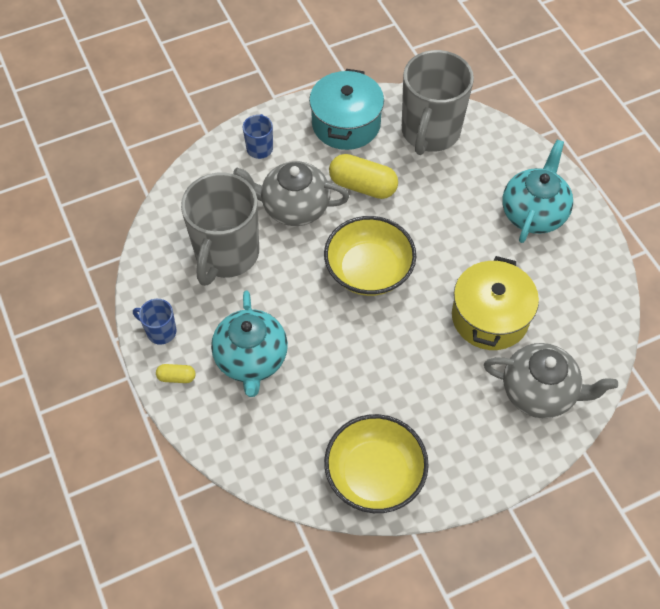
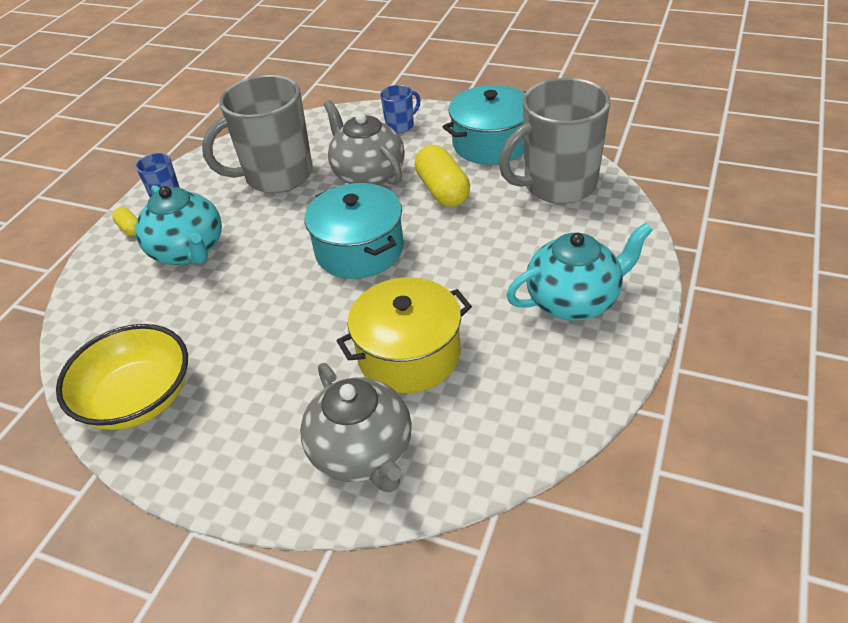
camera: 50 degrees right, 15 degrees down
(251, 359) = (188, 251): turquoise teapot -> turquoise teapot turned 75 degrees counterclockwise
(369, 270) = (359, 250): yellow bowl -> turquoise pot

